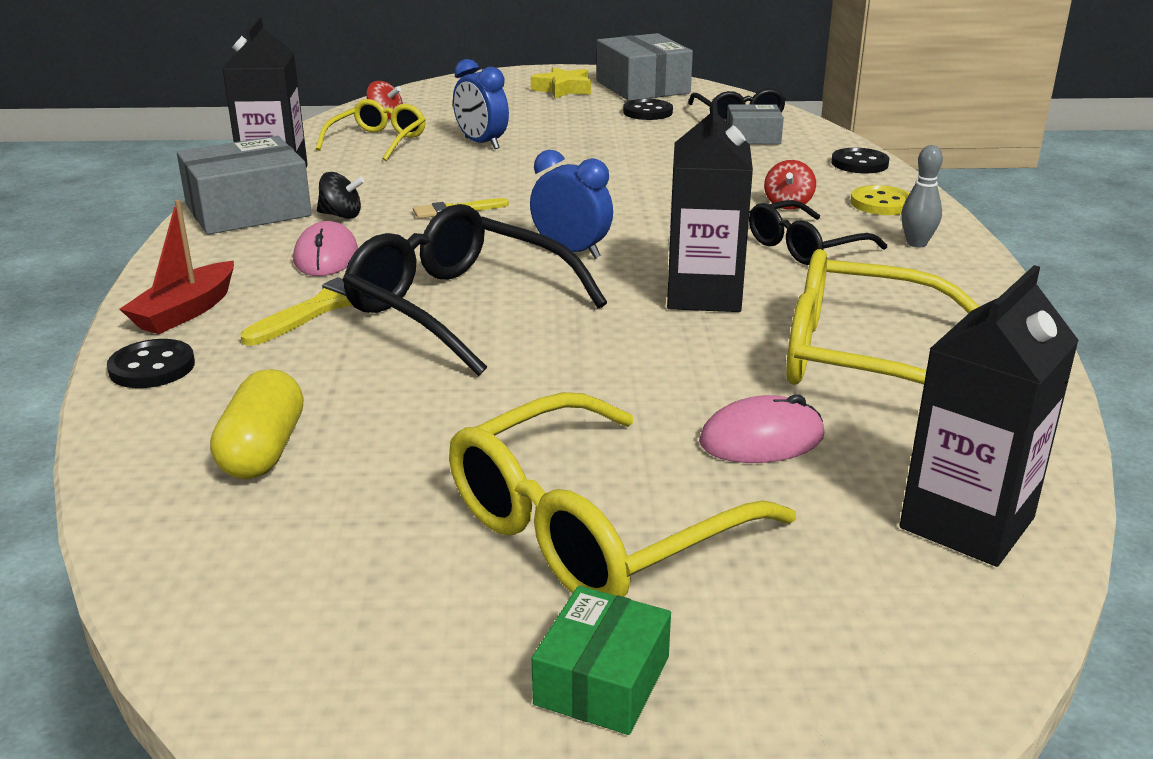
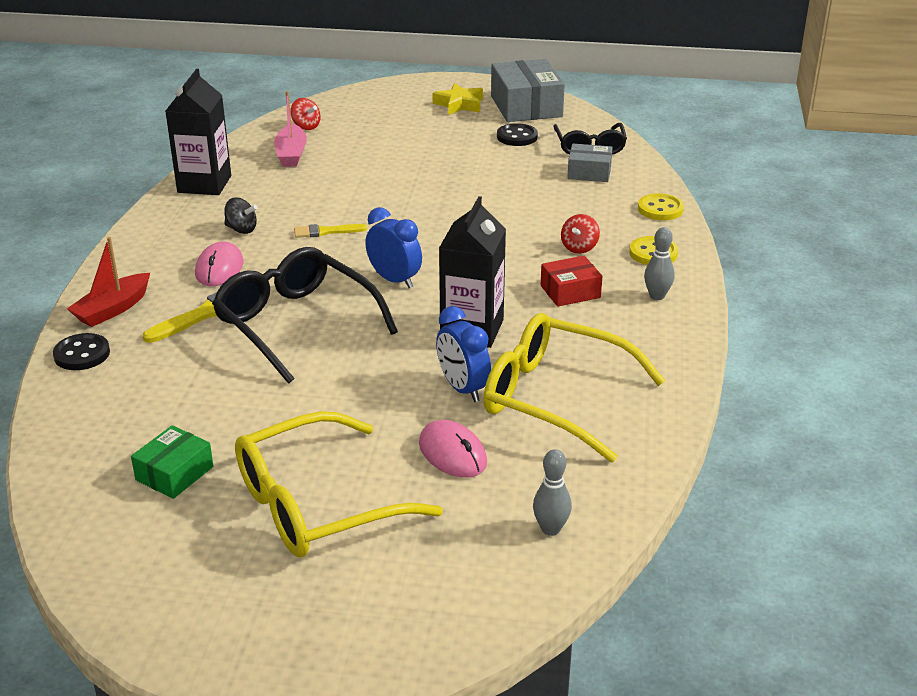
camera: 10 degrees right, 5 degrees up
(248, 210) = (176, 218): grey box -> none
(263, 450) = (136, 426): yellow capsule -> none
(377, 141) = (291, 154): yellow glasses -> pink boat
(481, 143) = (370, 162): blue clock -> blue clock (463, 389)
(602, 680) = (282, 600): green box -> green box (174, 473)
(762, 439) = (452, 453): pink mouse -> pink mouse turned 60 degrees clockwise
(805, 247) = (570, 291): black glasses -> red box
(859, 163) = (660, 209): black button -> yellow button
(967, 523) = (550, 529): black carton -> grey bowling pin

